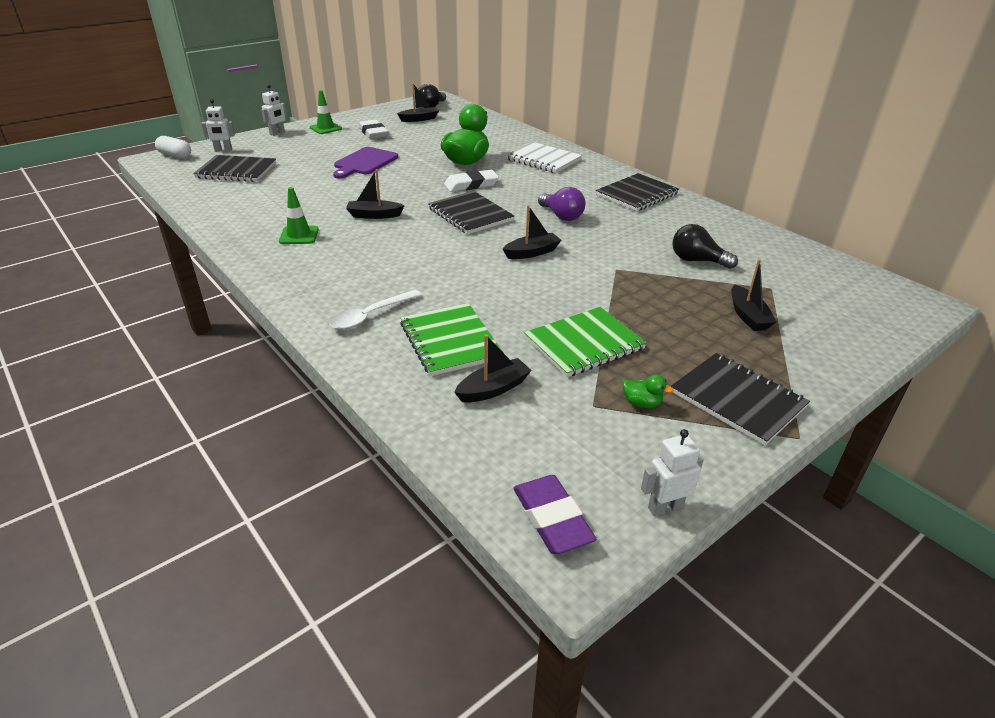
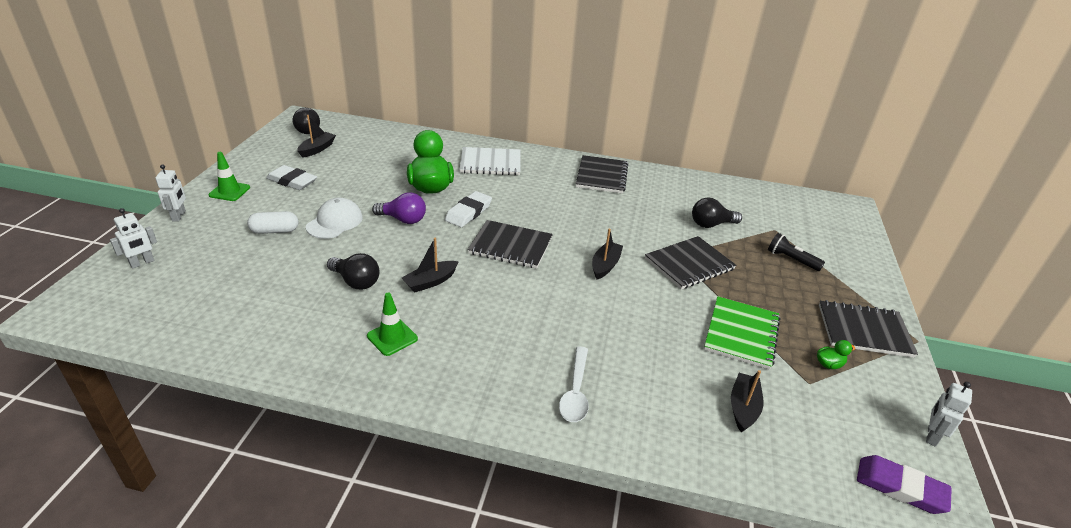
camera: 40 degrees left, 0 degrees up
(175, 155) = (84, 293): white capsule -> white capsule (275, 231)
(236, 170) = (202, 285): black notebook -> black notebook (689, 264)
(325, 198) = (356, 281): none -> black light bulb
(364, 162) = (334, 222): purple cutting board -> white cap
(450, 341) = (662, 382): green notebook -> none
(561, 216) = (578, 219): purple light bulb -> purple light bulb (403, 219)
(748, 316) = (791, 259): black boat -> black flashlight

